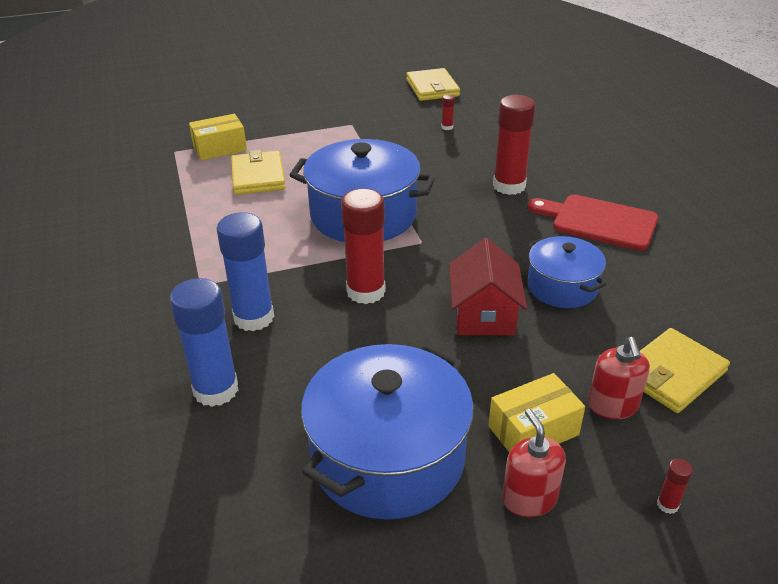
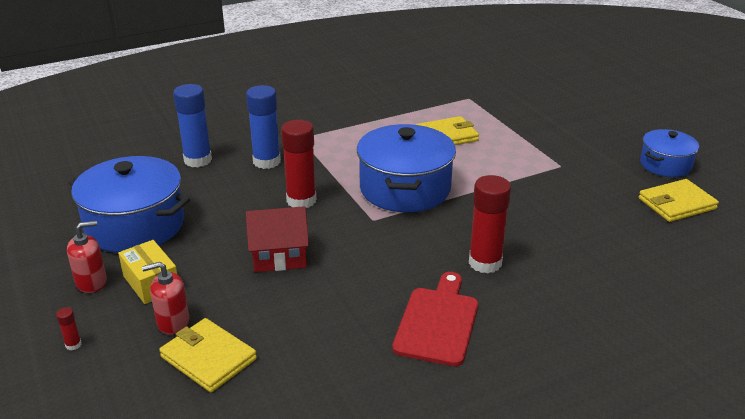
camera: 80 degrees right, 5 degrees down
(220, 148) = (482, 114): yellow box -> none
(447, 127) = (588, 219): red glue stick -> none
(562, 287) = (322, 297): blue pot -> blue pot (665, 165)

